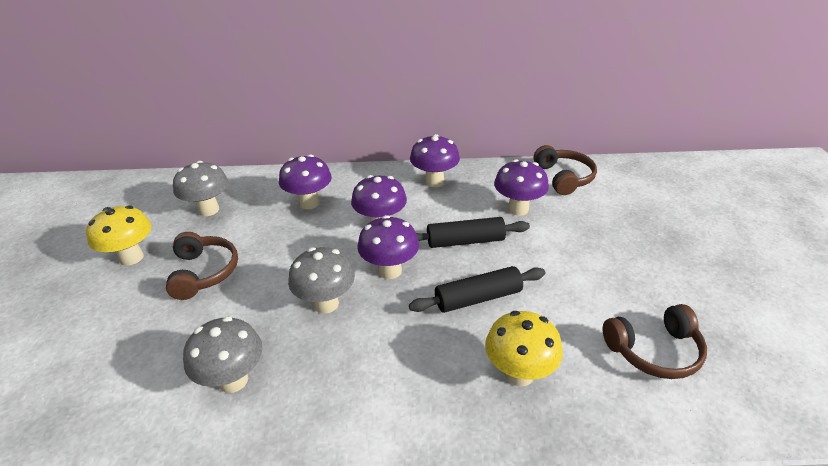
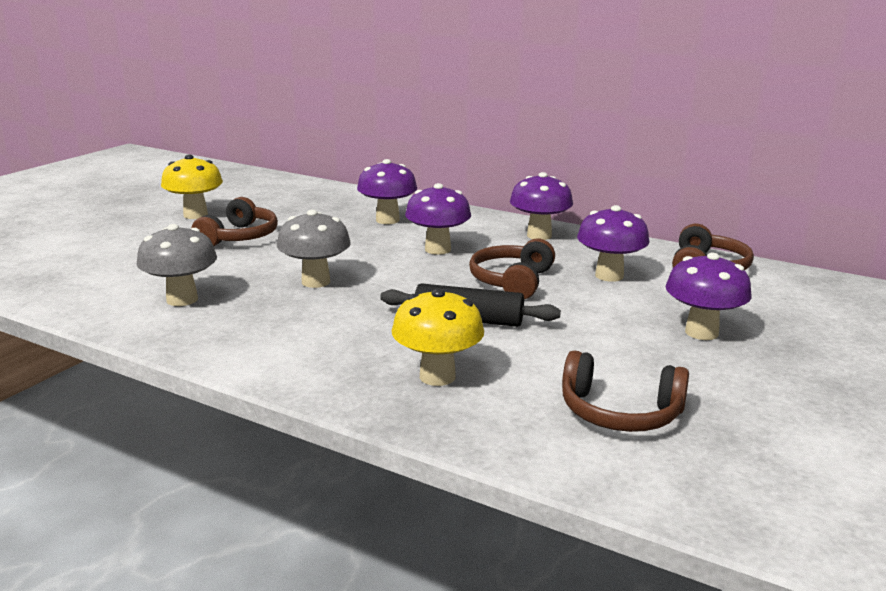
camera: 30 degrees right, 15 degrees down
(208, 210) = (292, 203): grey mushroom -> none
(390, 270) = (404, 279): purple mushroom -> purple mushroom (701, 332)
(465, 241) = (512, 281): black rolling pin -> brown headphones

